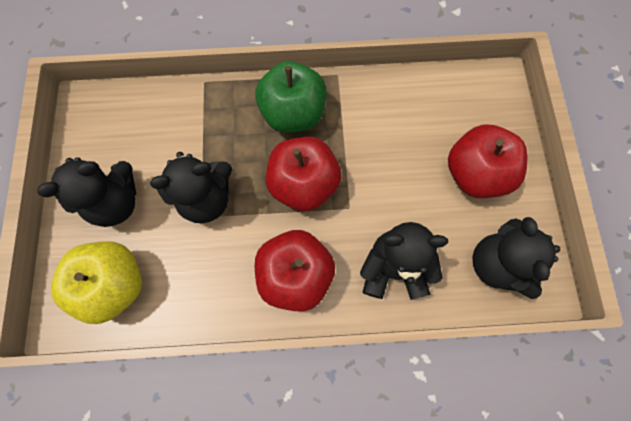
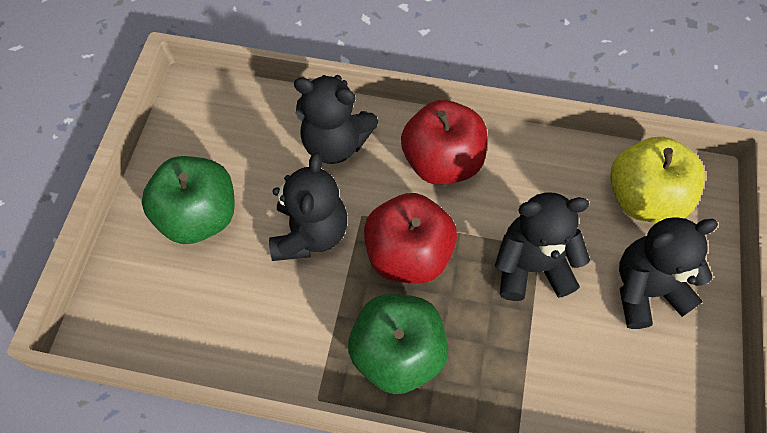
camera: 165 degrees left, 10 degrees down
(475, 174) = (199, 216): red apple -> green apple
(496, 264) = (227, 123): black teddy bear -> black teddy bear (310, 234)

